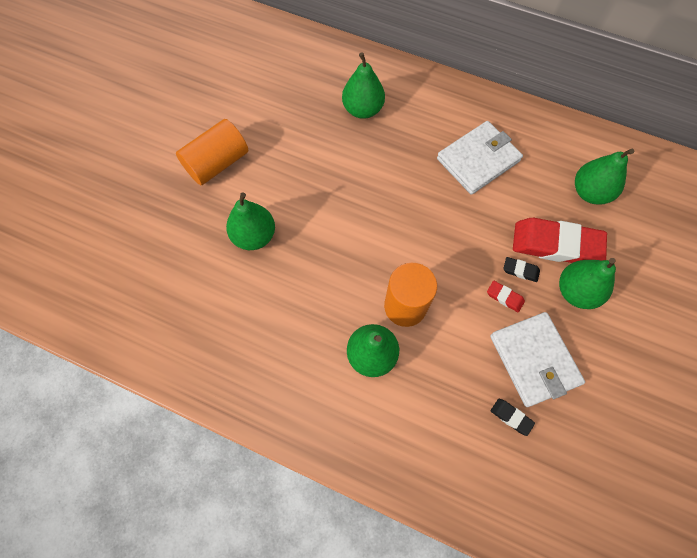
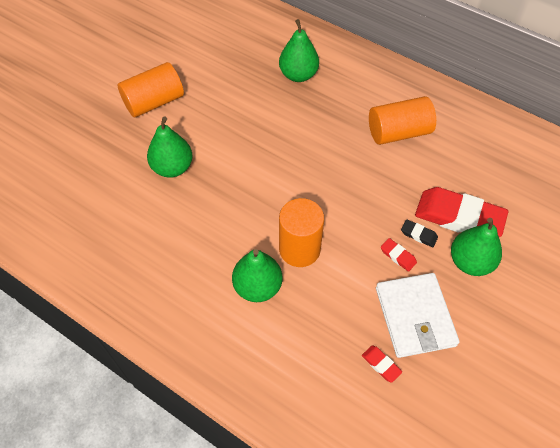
camera: 10 degrees right, 10 degrees down
(478, 160) = (398, 132): white wallet -> orange cylinder
(511, 417) = (381, 364): black eraser -> red eraser
(590, 192) = (502, 175): green pear -> none

